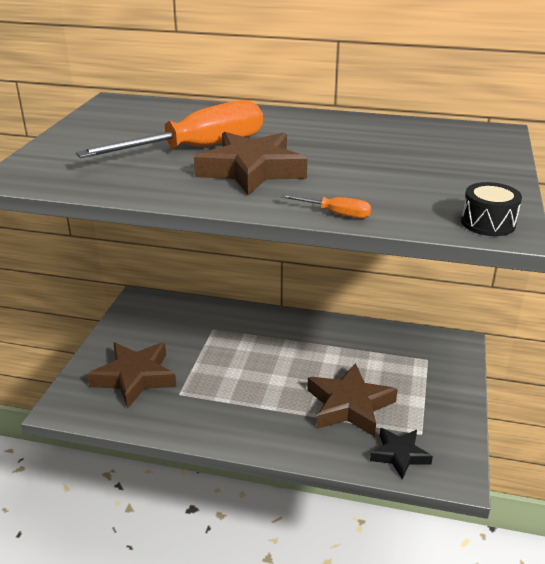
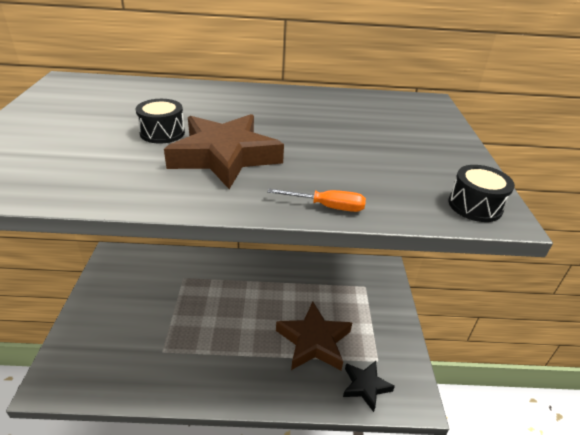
camera: 15 degrees left, 5 degrees up
(135, 377) = (118, 339): brown star -> none
(197, 148) = (162, 133): orange screwdriver -> black drum

